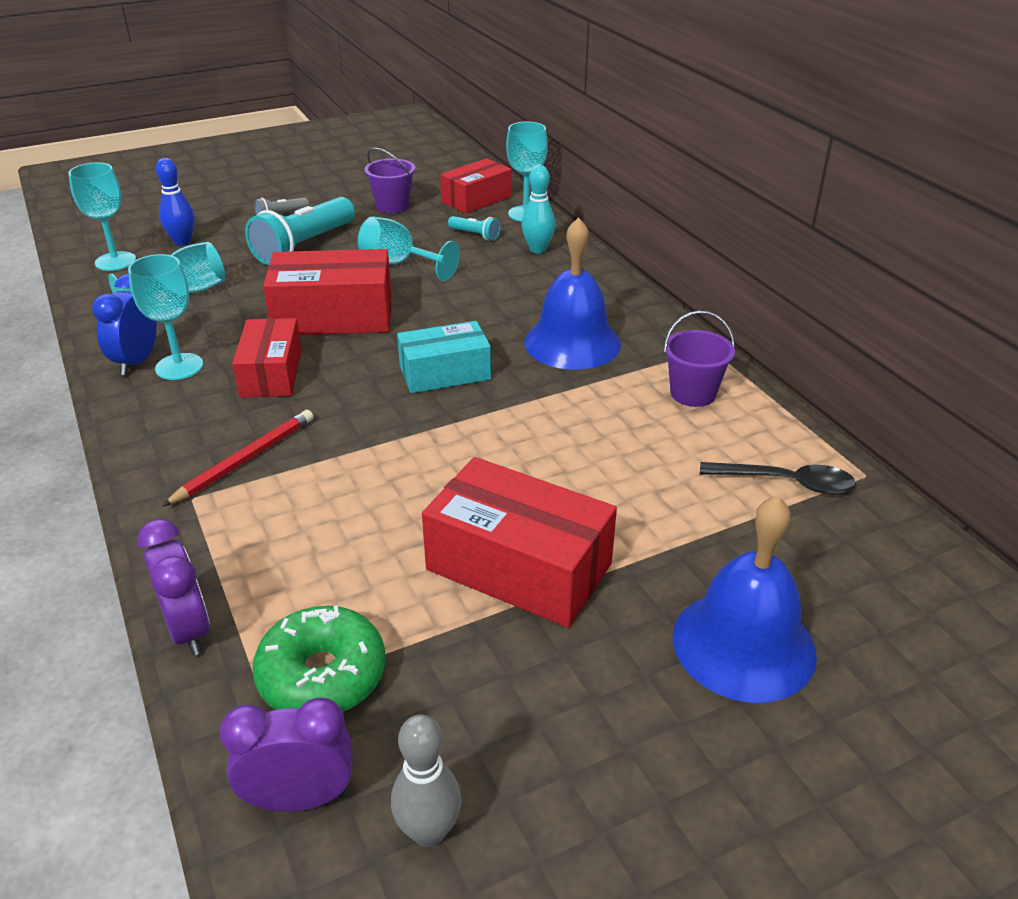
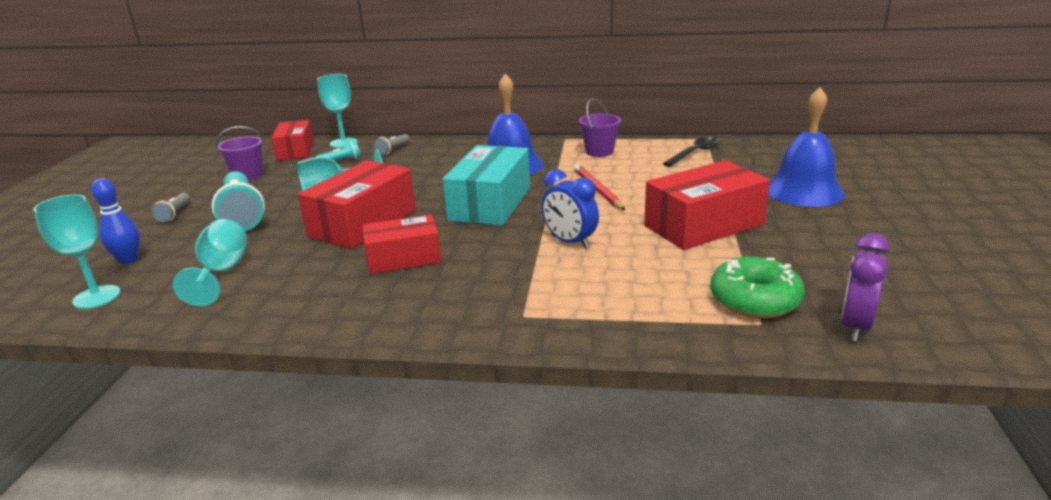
camera: 55 degrees left, 10 degrees down
(136, 361) = (295, 311): blue clock -> blue clock (570, 242)
(179, 367) = (335, 293): turquoise goblet -> none
(188, 629) = (675, 340): purple clock -> none
(245, 460) = (502, 287): red pencil -> red pencil (598, 190)
(271, 373) = (404, 258): red box -> red box turned 45 degrees counterclockwise
(429, 831) = (895, 293): grey bowling pin -> none
(445, 373) = (490, 204): turquoise box -> turquoise box, size x1.52
(538, 249) = (393, 150): turquoise bowling pin -> grey flashlight

